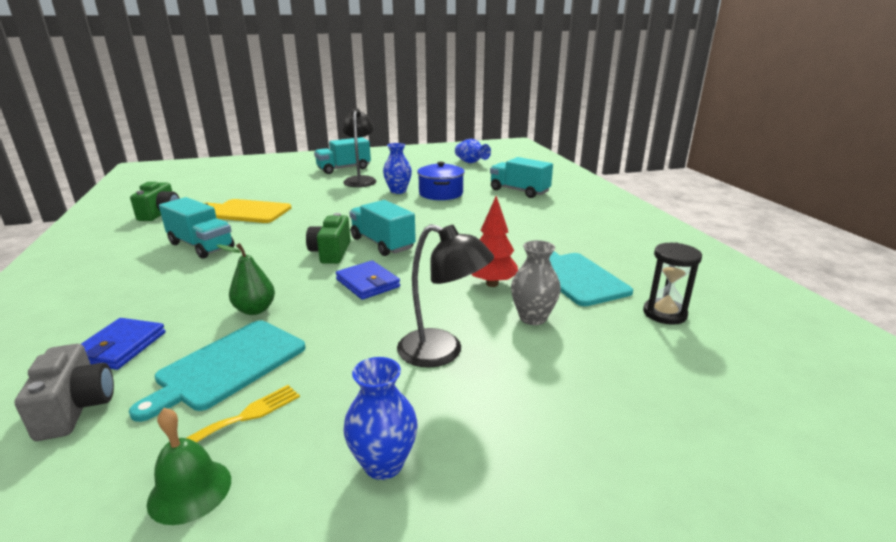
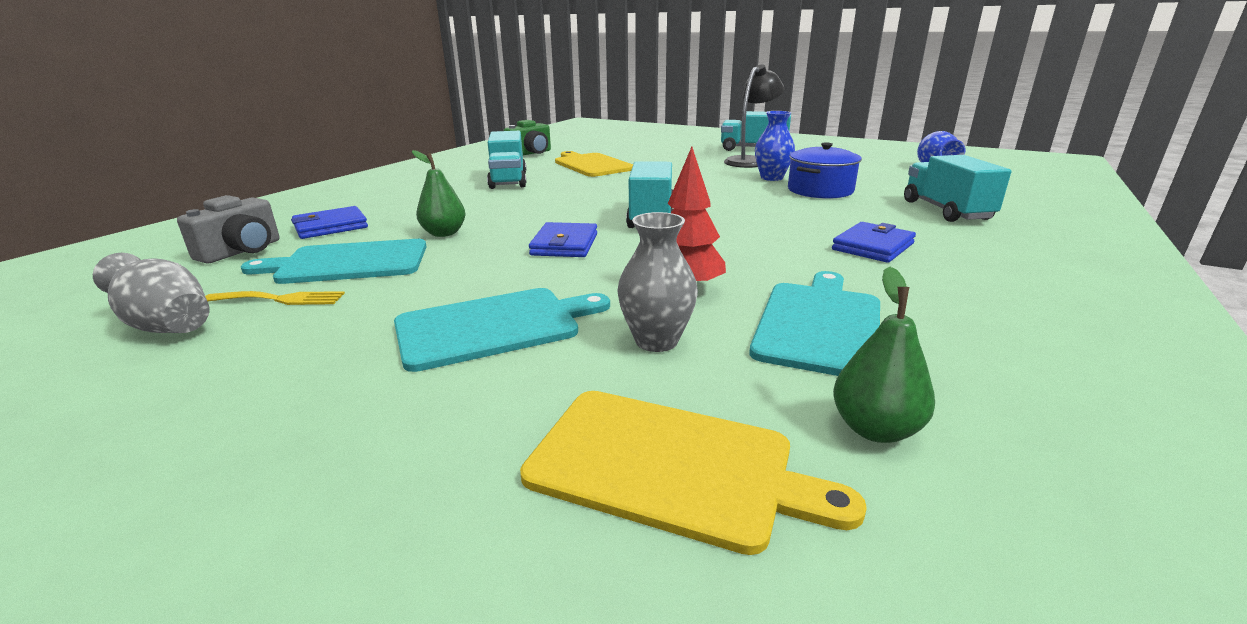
camera: 45 degrees right, 0 degrees up
(190, 490) = (167, 326): green bell -> grey vase
(331, 252) = (589, 211): green camera -> none
(383, 464) = (261, 383): blue vase -> none
(442, 352) = (494, 326): black lamp -> turquoise cutting board
(525, 224) = (873, 247): none -> blue wallet
(639, 367) = (670, 466): none -> yellow cutting board
(664, 313) = (875, 429): black hourglass -> green pear

